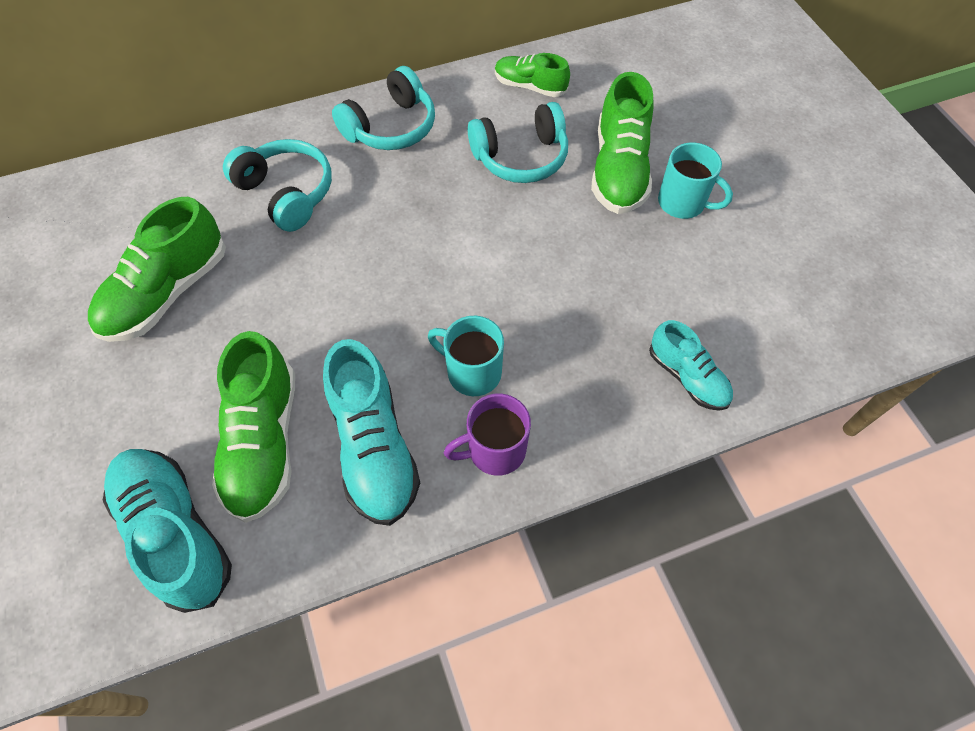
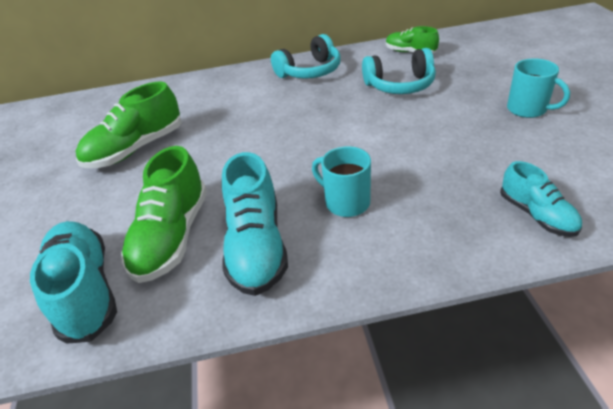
camera: 15 degrees right, 20 degrees down
(286, 193) = (231, 102): turquoise headphones -> none
(495, 450) = (357, 255): purple mug -> none
(619, 170) = (475, 92): green shoe -> none

